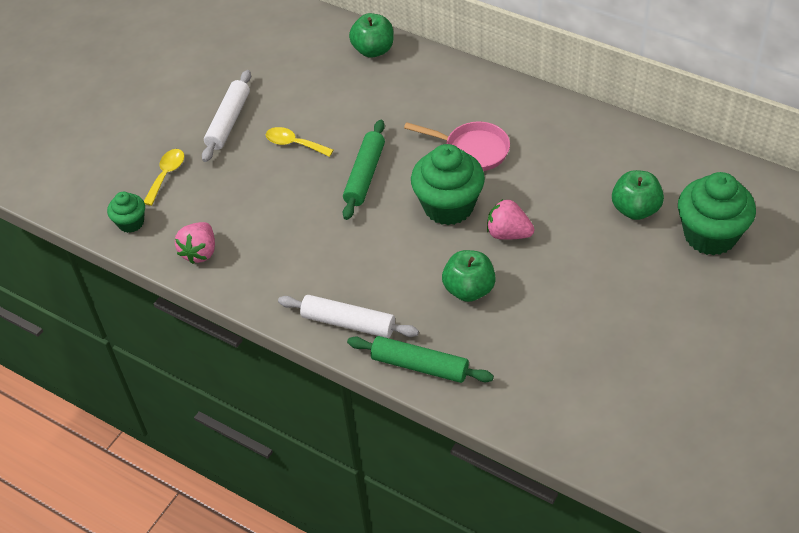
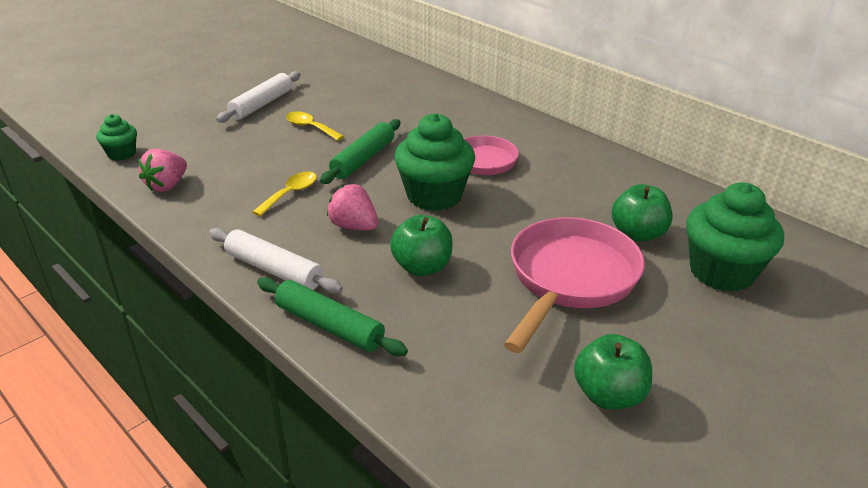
camera: 10 degrees right, 15 degrees down
(166, 175) = (180, 128): yellow spoon -> yellow spoon (290, 194)
(373, 50) = (419, 82): green apple -> green apple (608, 395)
(508, 233) = (487, 228): pink strawberry -> pink strawberry (354, 226)
(592, 273) = (570, 279): none -> pink pan

